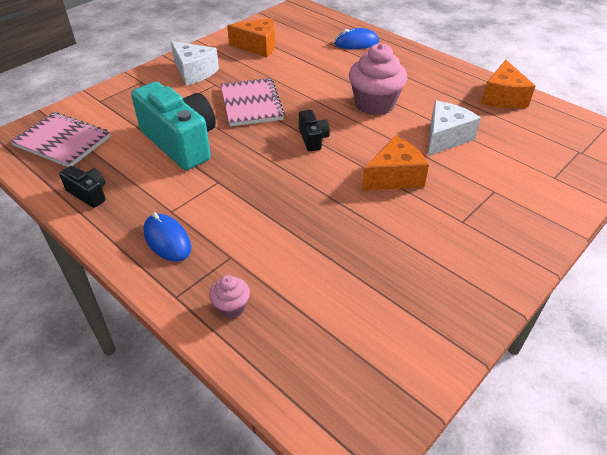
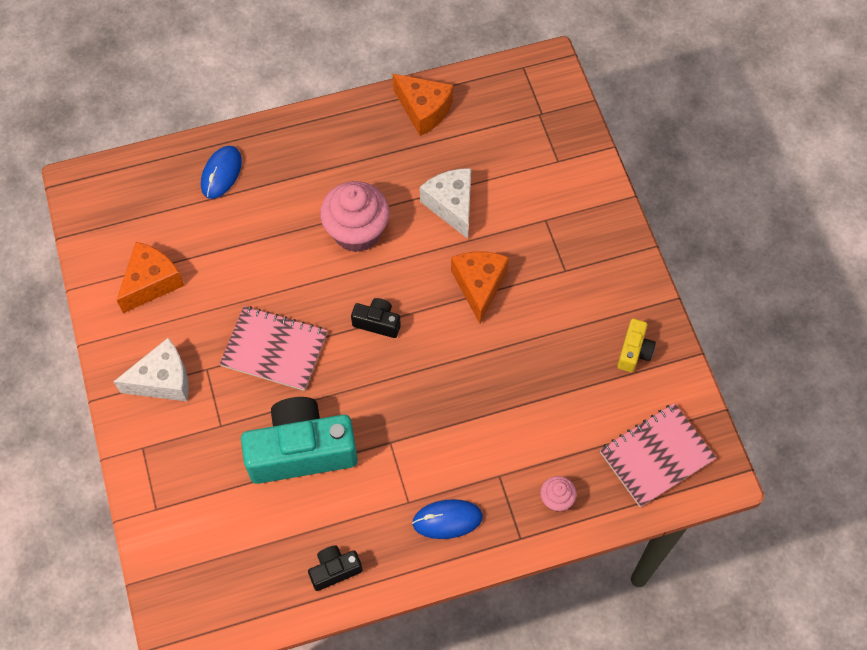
camera: 60 degrees left, 20 degrees up
(62, 141) = (219, 573): pink notebook -> pink notebook (656, 456)
(432, 303) = (634, 351): none -> yellow camera

